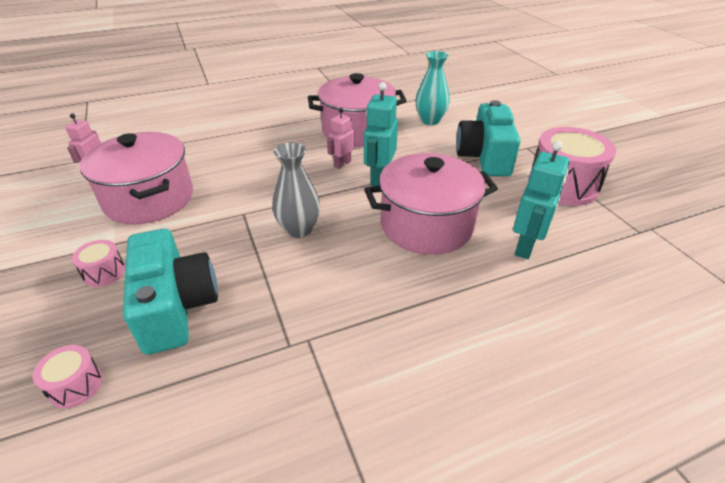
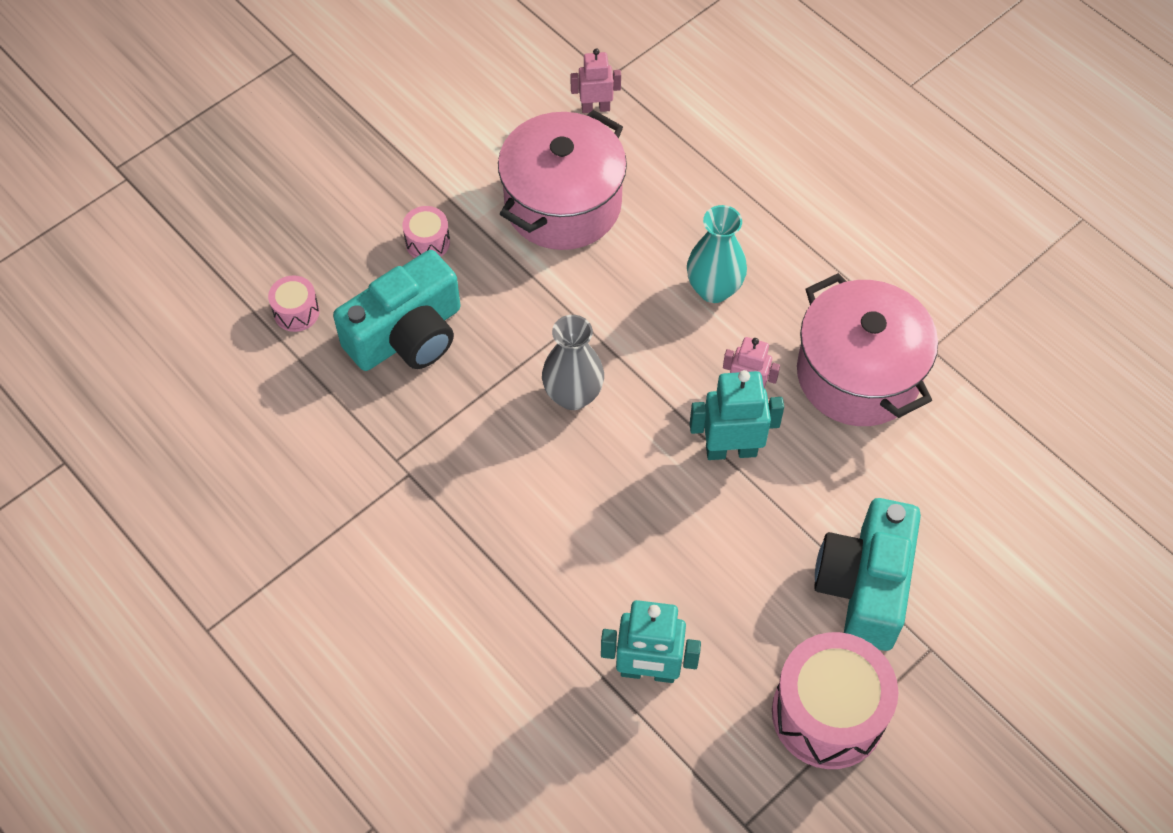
camera: 70 degrees right, 20 degrees up
(426, 225) = (643, 541): pink pot -> none
(430, 121) = (952, 476): turquoise vase -> turquoise vase (714, 289)
(484, 157) = (864, 586): turquoise camera -> turquoise camera turned 60 degrees counterclockwise

